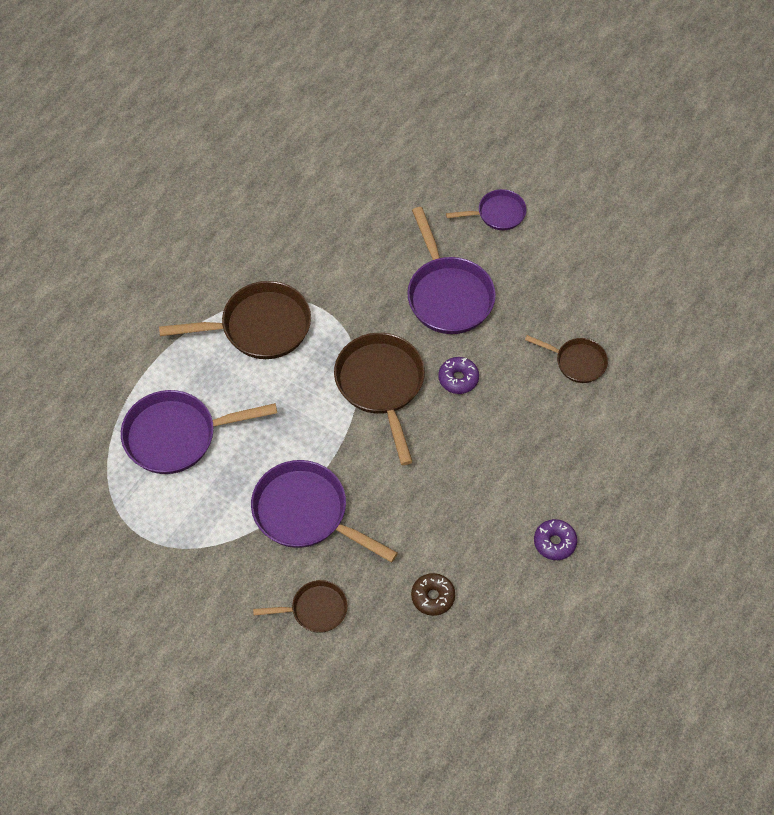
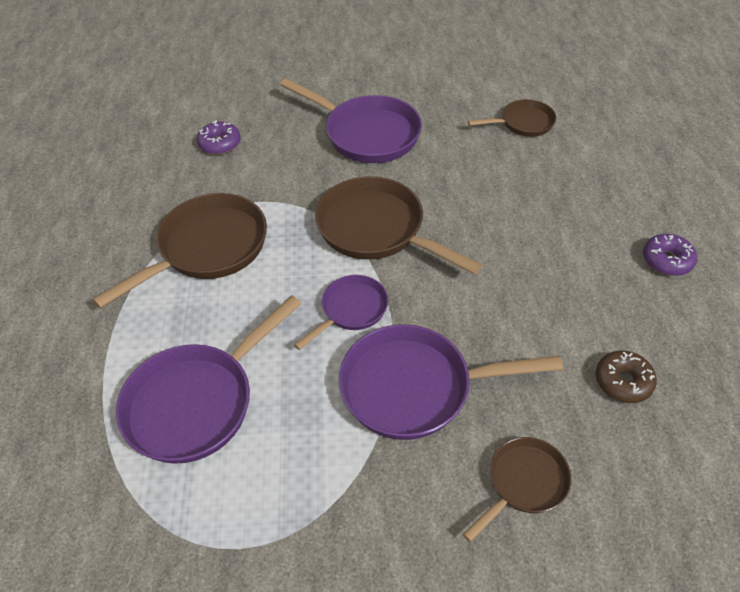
camera: 35 degrees left, 10 degrees down
(458, 379) = (441, 186): purple donut -> purple donut (220, 144)
(497, 214) = (351, 65): purple pan -> purple pan (351, 310)

